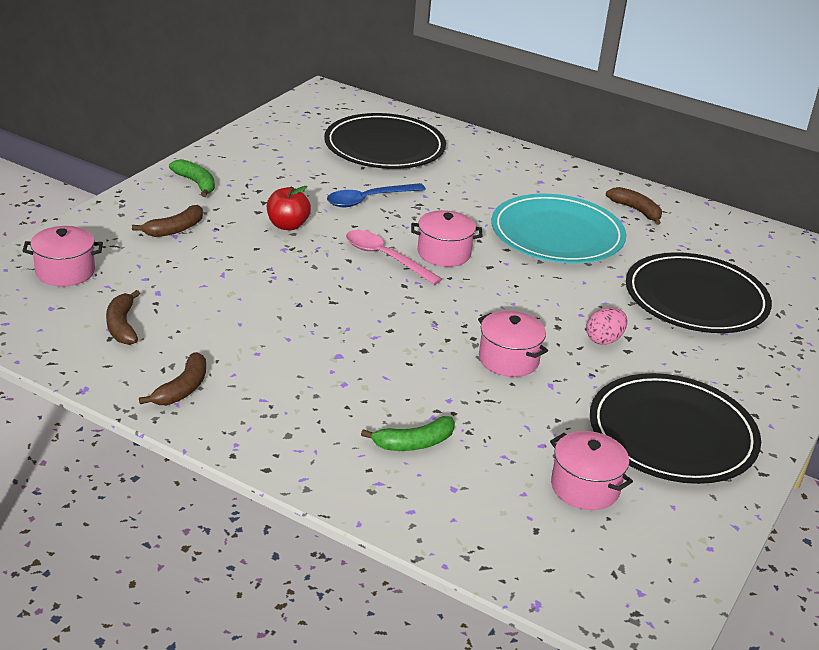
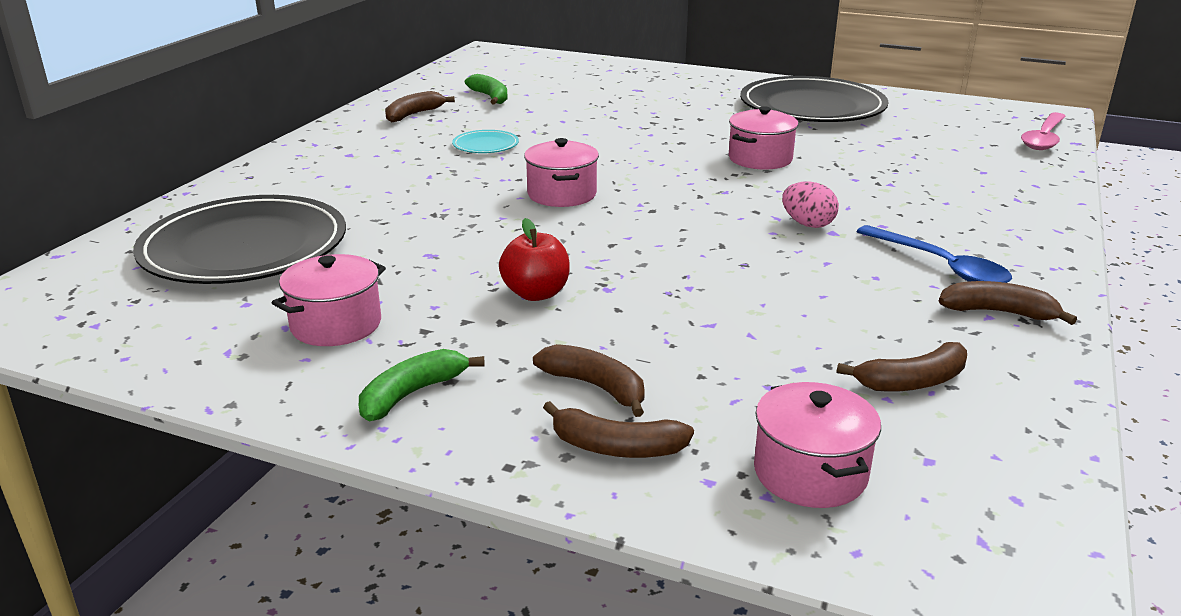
camera: 95 degrees left, 5 degrees down
(119, 227) = (616, 447): none -> brown banana
(368, 200) = (432, 245): blue spoon -> blue spoon (940, 266)
(385, 258) = (592, 224): pink spoon -> pink spoon (1043, 138)
(414, 443) = (941, 189): green banana -> green banana (490, 97)
(557, 234) = (485, 145): turquoise plate -> turquoise plate, size x0.41
(585, 487) = (919, 131): pink pot -> pink pot (336, 325)
(604, 340) = (689, 126): pink egg -> pink egg (807, 224)
(696, 298) = (588, 97): black plate -> none

